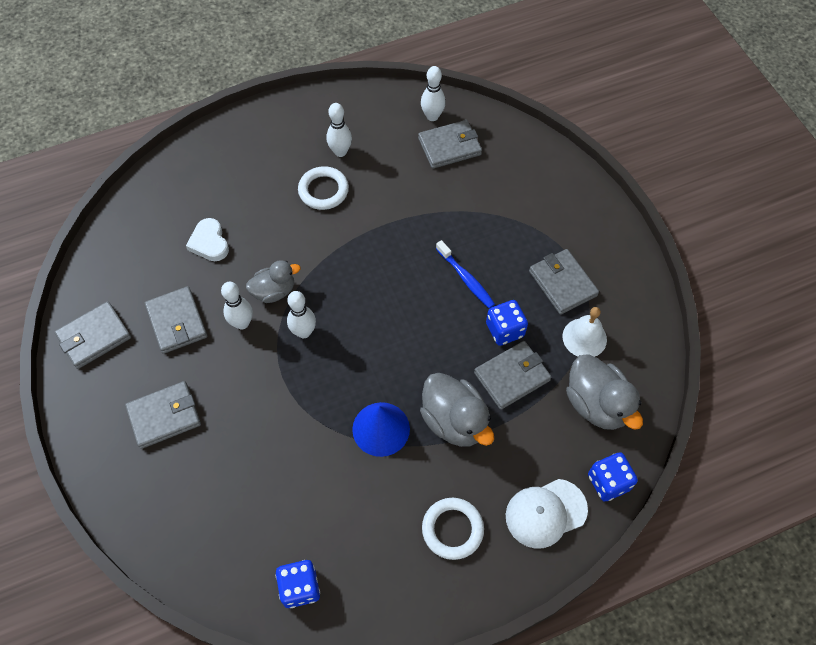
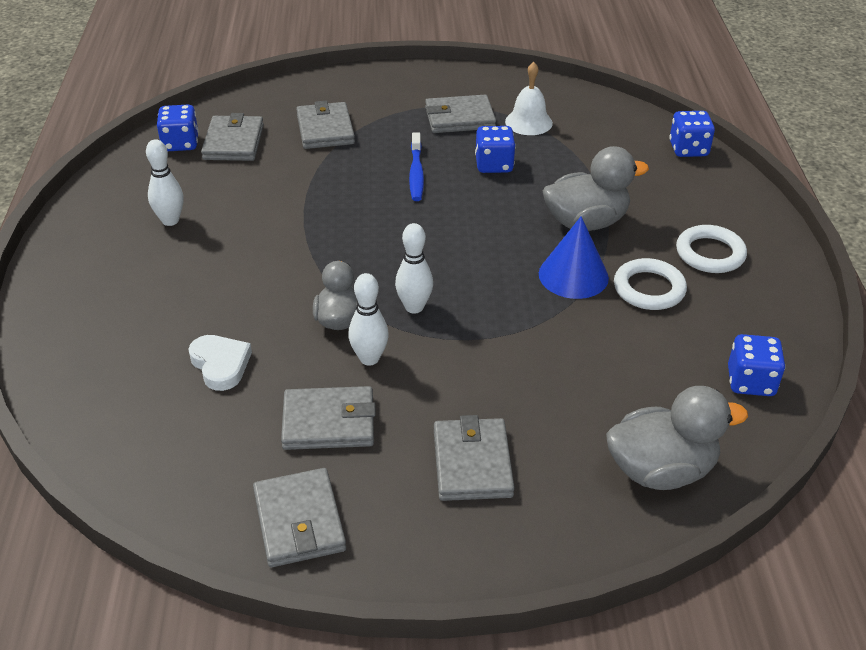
camera: 70 degrees left, 20 degrees down
(209, 243) = (220, 364): white heart -> white heart turned 120 degrees counterclockwise
(323, 190) = (217, 246): white ring -> white ring (649, 289)
(432, 116) = (180, 143): white bowling pin -> blue dice
(466, 279) = (416, 173): blue toothbrush -> blue toothbrush turned 105 degrees clockwise
(512, 376) = (550, 174): grey wallet -> grey wallet (325, 129)
(545, 513) = (709, 192): white cap -> none
(597, 404) = (604, 134): grey duck -> grey duck (660, 470)

